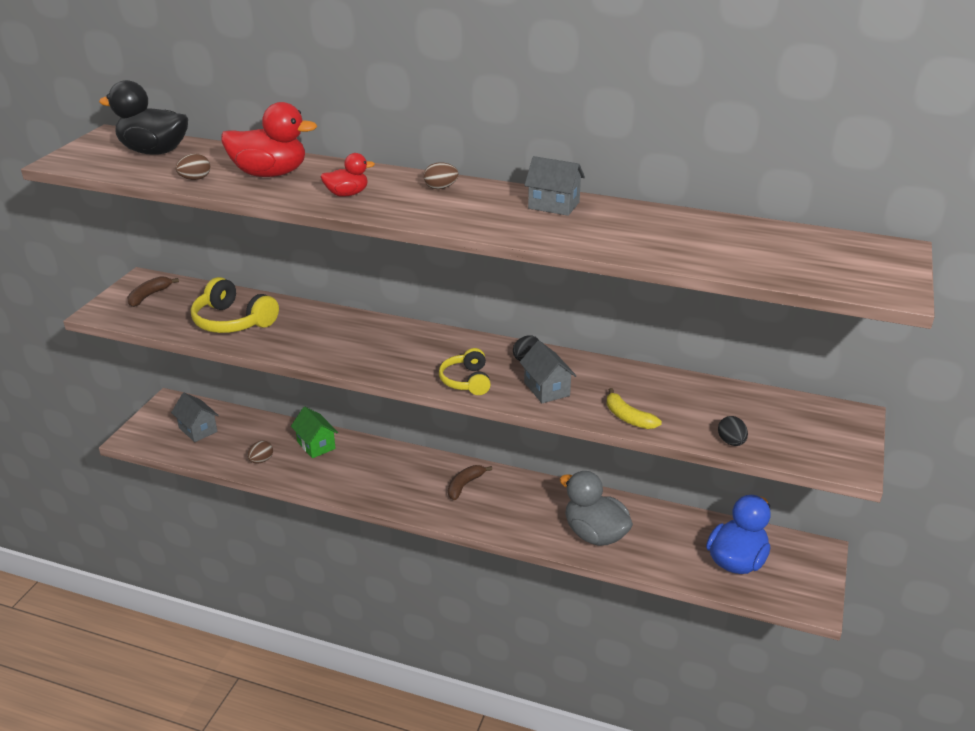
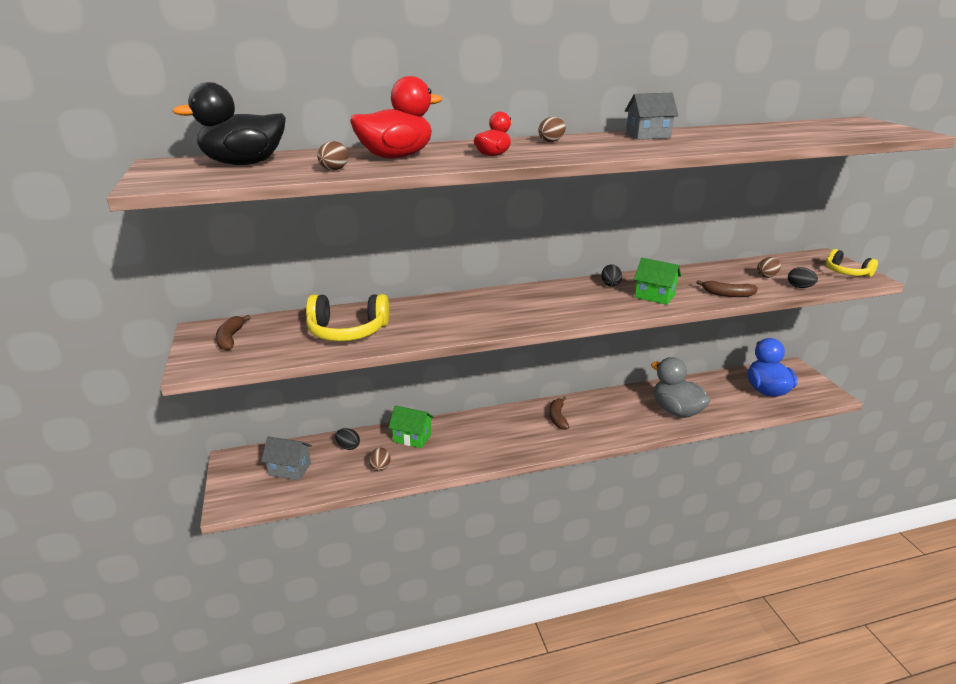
camera: 35 degrees left, 5 degrees down
(259, 430) = (348, 446): none -> black egg
(466, 381) = (598, 309): yellow headphones -> yellow headphones (846, 272)
(546, 389) = (654, 296): grey house -> green house
(595, 534) = (676, 411): grey duck -> grey duck turned 45 degrees clockwise
(628, 417) = (727, 294): yellow banana -> brown banana
(719, 414) = (767, 276): none -> brown egg

